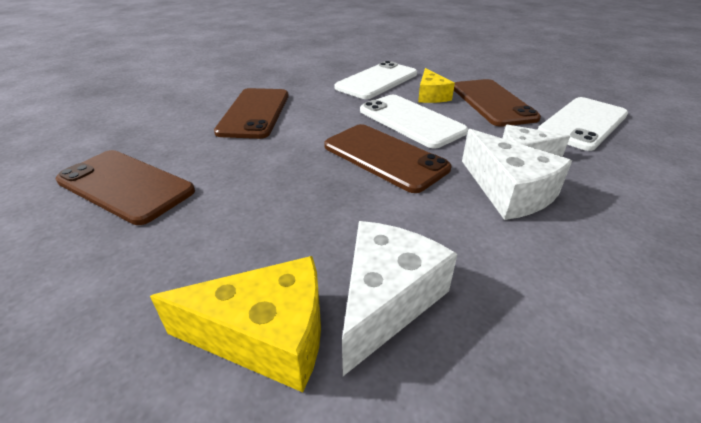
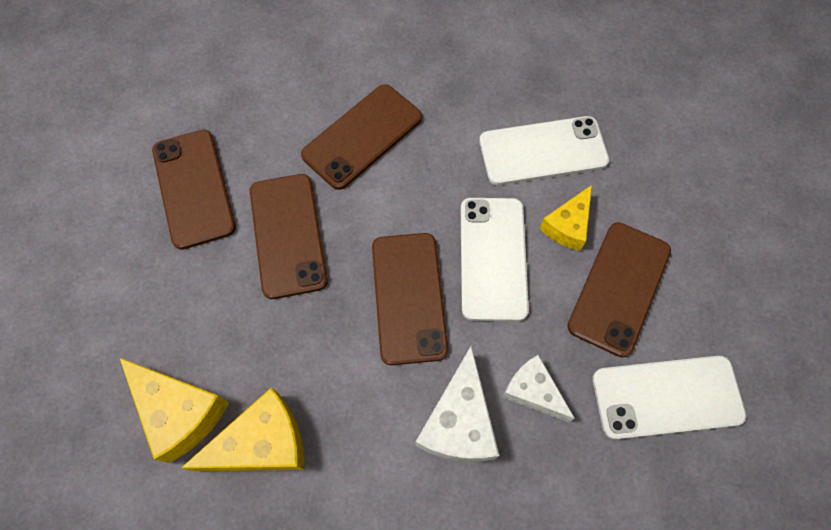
camera: 40 degrees right, 30 degrees up
(249, 172) = (288, 235): none -> brown phone
(386, 300) = (262, 443): white cheese -> yellow cheese

